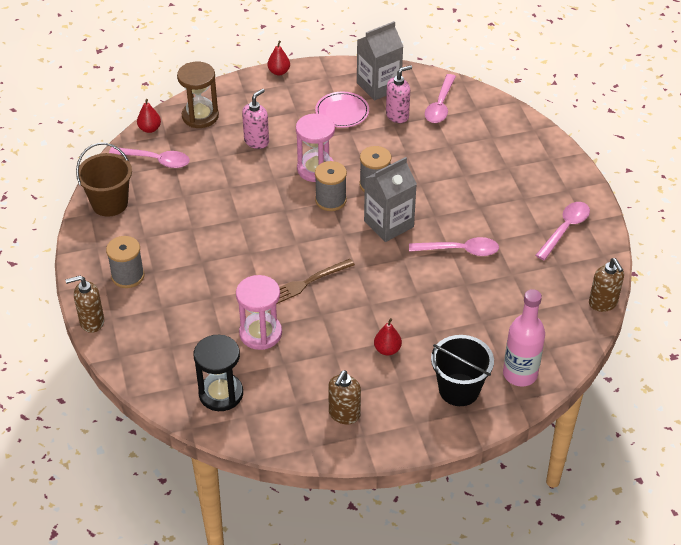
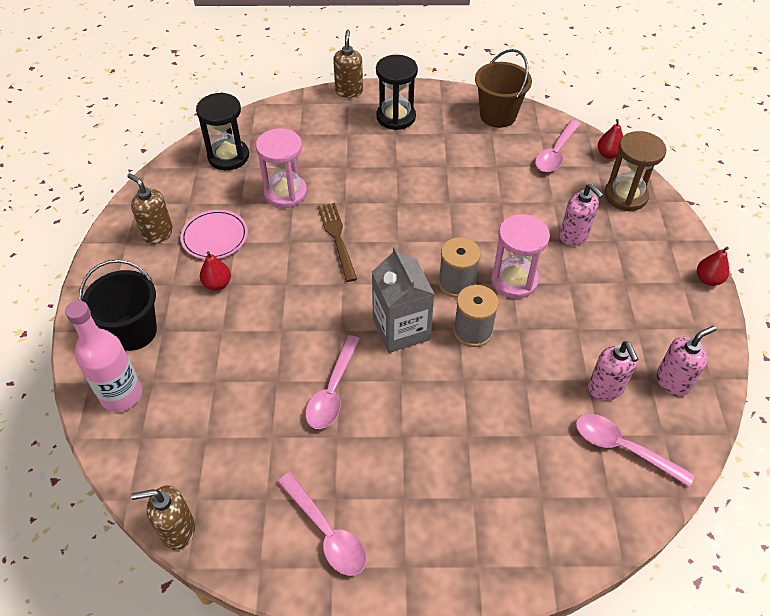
camera: 105 degrees right, 5 degrees up
(128, 276) = (396, 117): grey spool -> black hourglass
(342, 112) = (620, 328): pink plate -> pink plate (215, 237)
(378, 86) = (673, 382): grey carton -> pink soap dispenser

